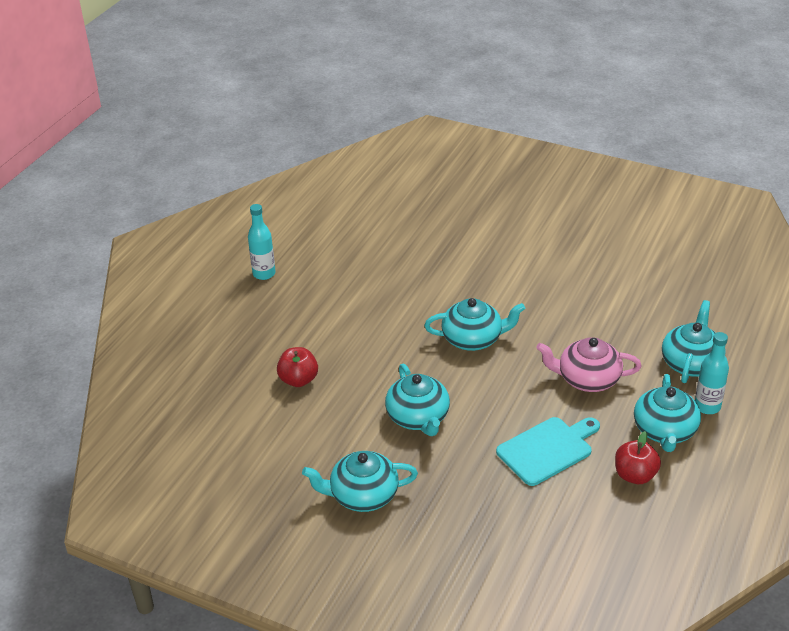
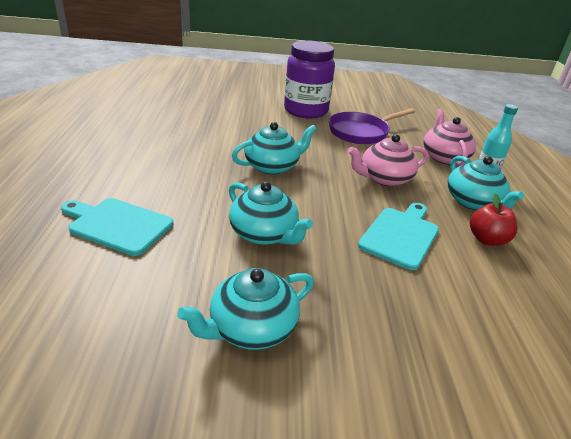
camera: 30 degrees left, 5 degrees down
(264, 274) = (47, 147): turquoise bottle -> none
(298, 380) = (117, 225): red apple -> turquoise cutting board
(568, 256) = (306, 111): none -> purple jar
(615, 305) = (361, 132): none -> purple pan
(691, 363) = (444, 157): turquoise teapot -> pink teapot

